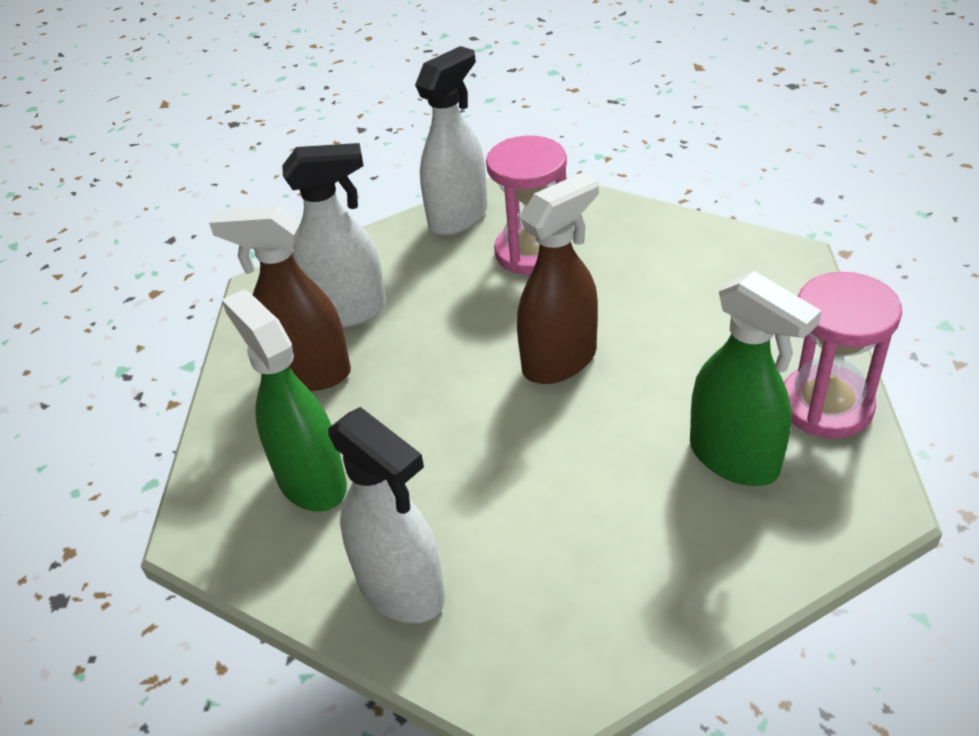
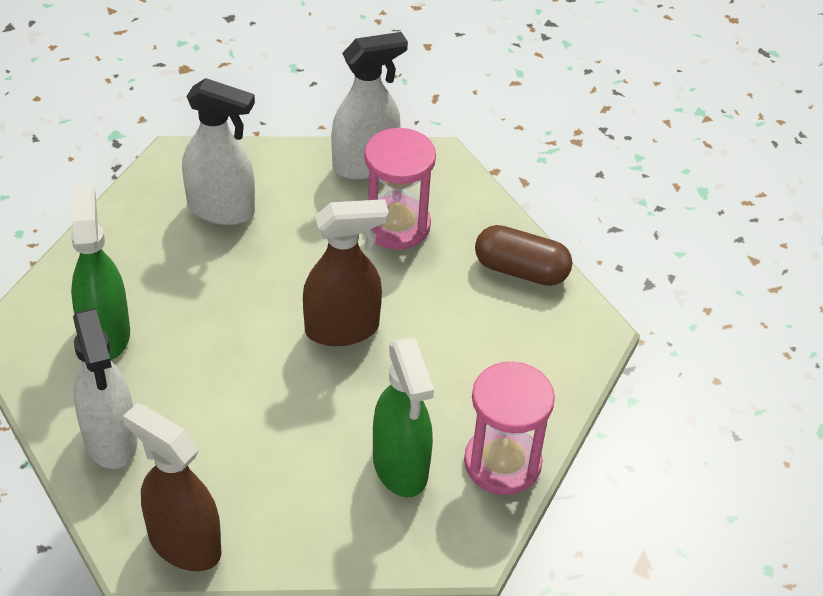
camera: 20 degrees right, 5 degrees up
(309, 373) = (159, 248): brown spray bottle -> brown spray bottle (184, 543)
(679, 238) = (521, 270): none -> brown capsule

